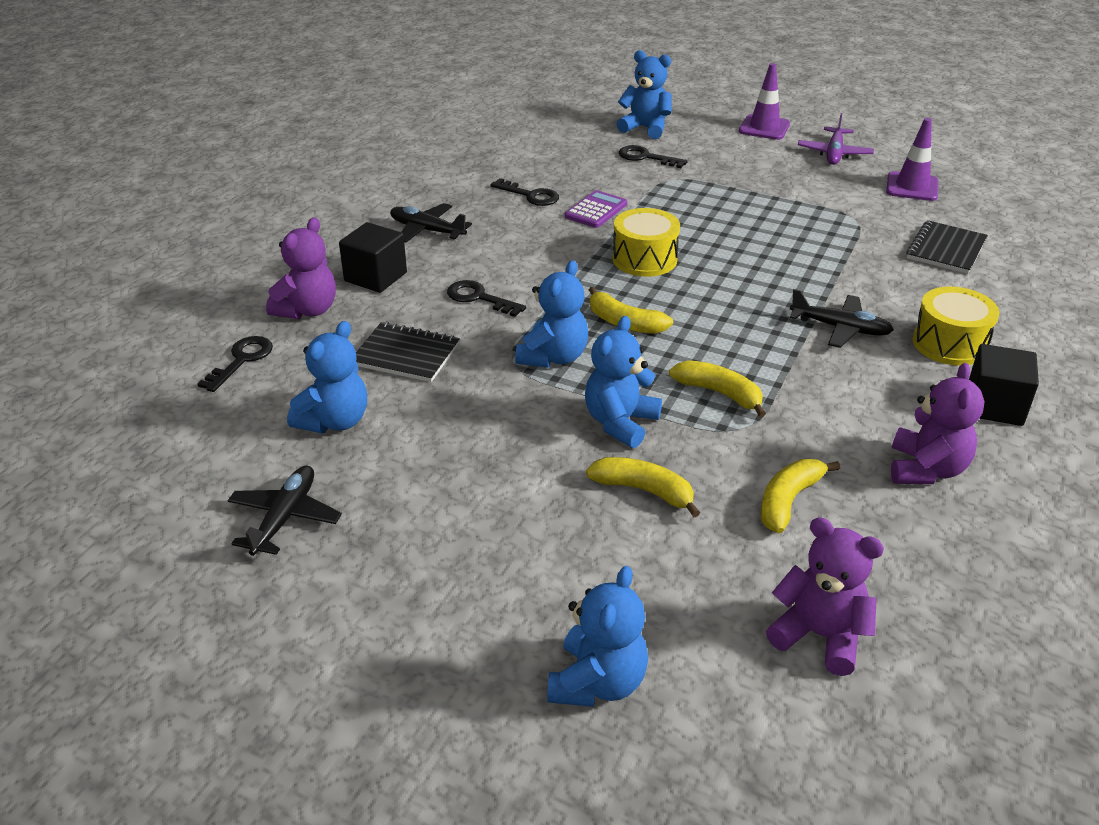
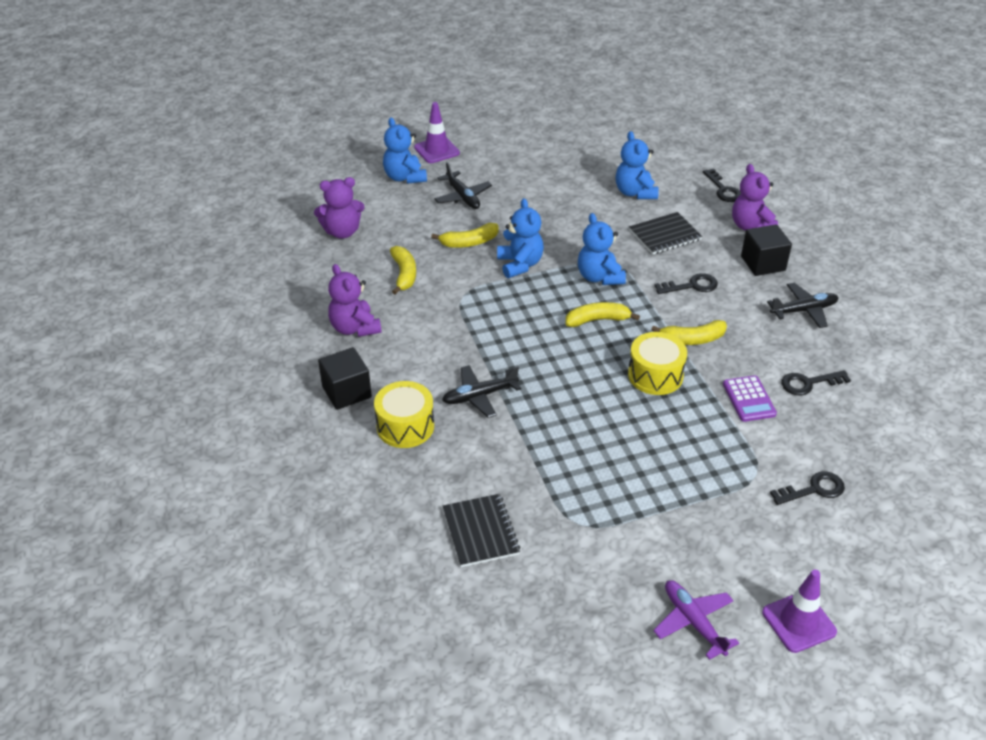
camera: 135 degrees right, 5 degrees up
(285, 517) = (585, 156): black plane -> black plane (462, 197)
(645, 128) = (878, 535): blue teddy bear -> none
(719, 393) = (495, 308): yellow banana -> yellow banana (692, 339)
(912, 187) = (579, 612): purple traffic cone -> purple traffic cone (436, 150)

